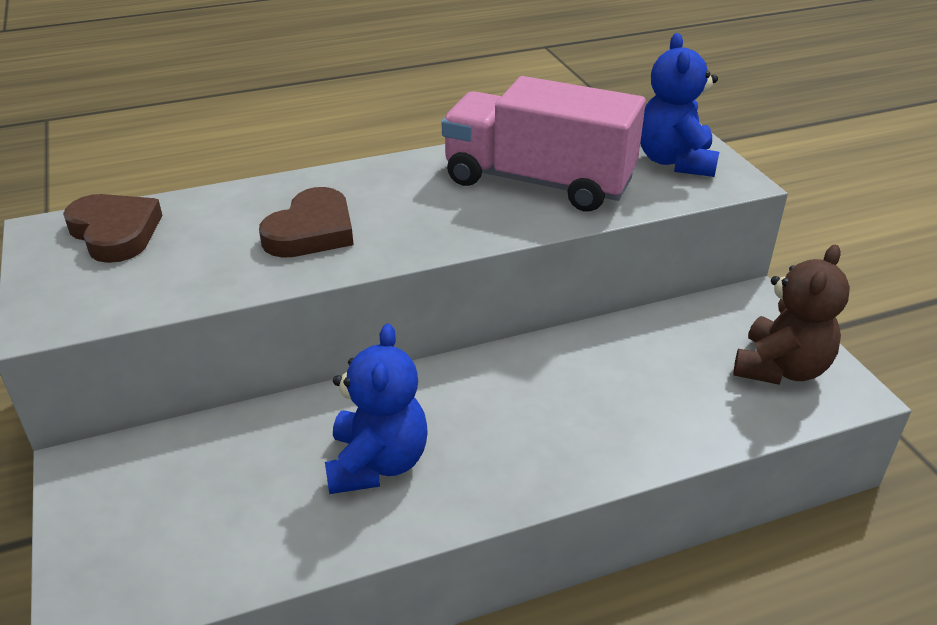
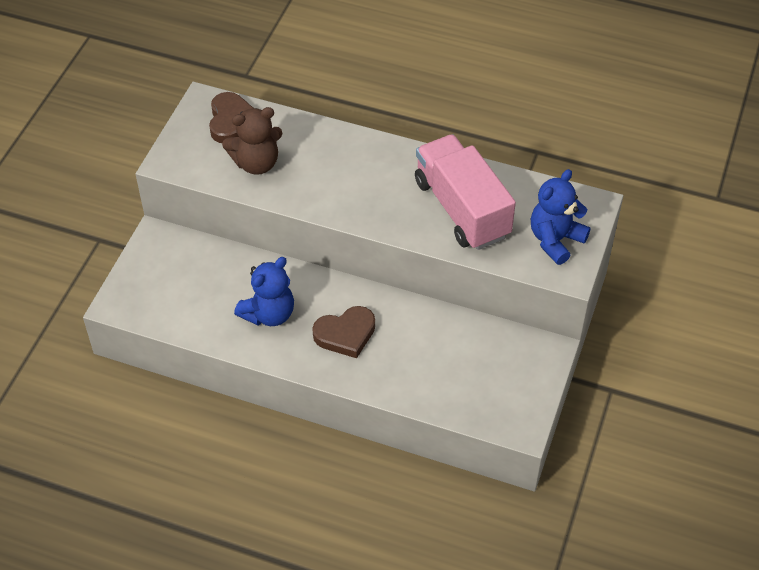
camera: 40 degrees right, 15 degrees up
(311, 231) = (317, 174): brown heart -> brown heart (345, 334)
(780, 368) = (506, 394): brown teddy bear -> brown teddy bear (256, 163)

